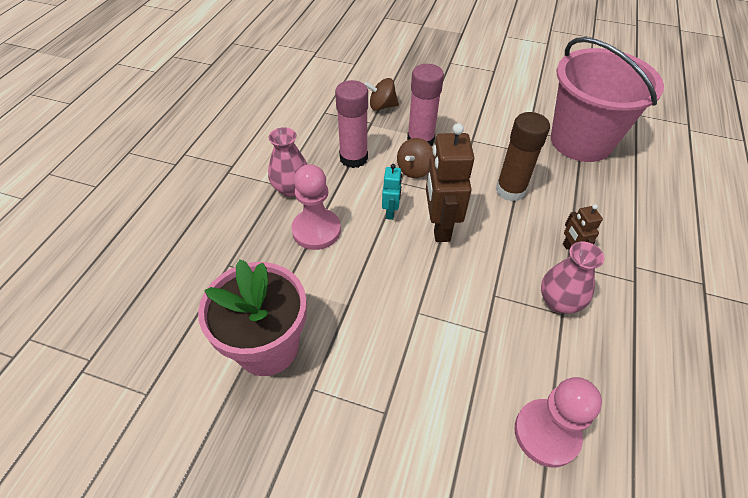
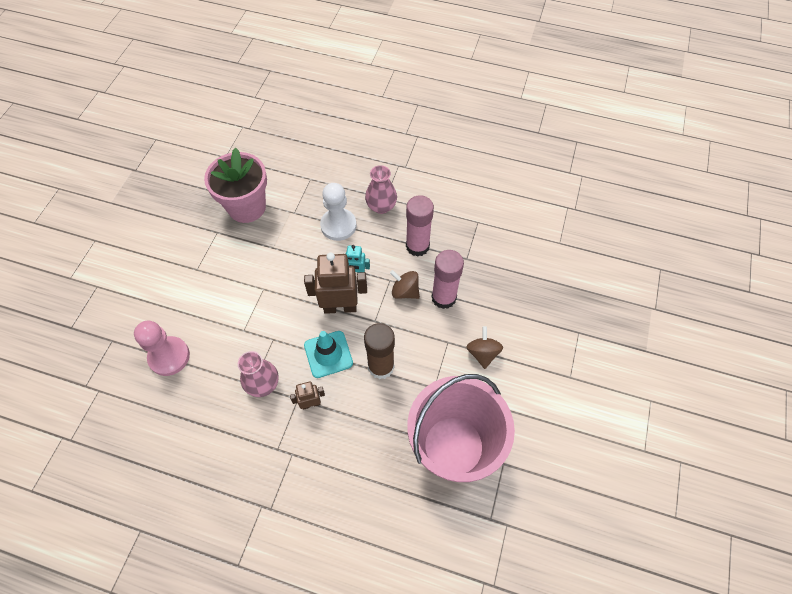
camera: 90 degrees right, 10 degrees up
(316, 230) = (338, 225): pink pawn -> white pawn
(382, 106) = (491, 267): brown spinning top -> brown spinning top (482, 353)
(504, 236) = (328, 354): none -> turquoise traffic cone

